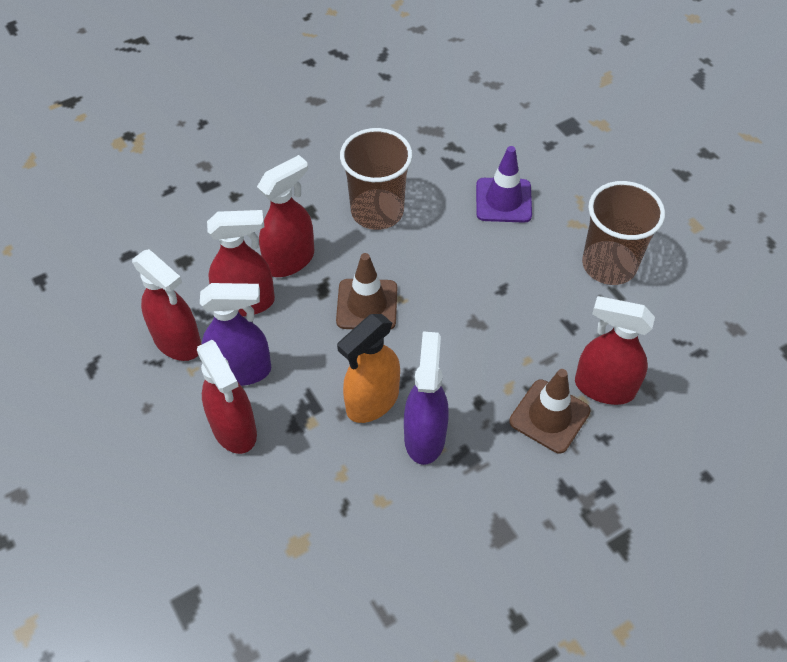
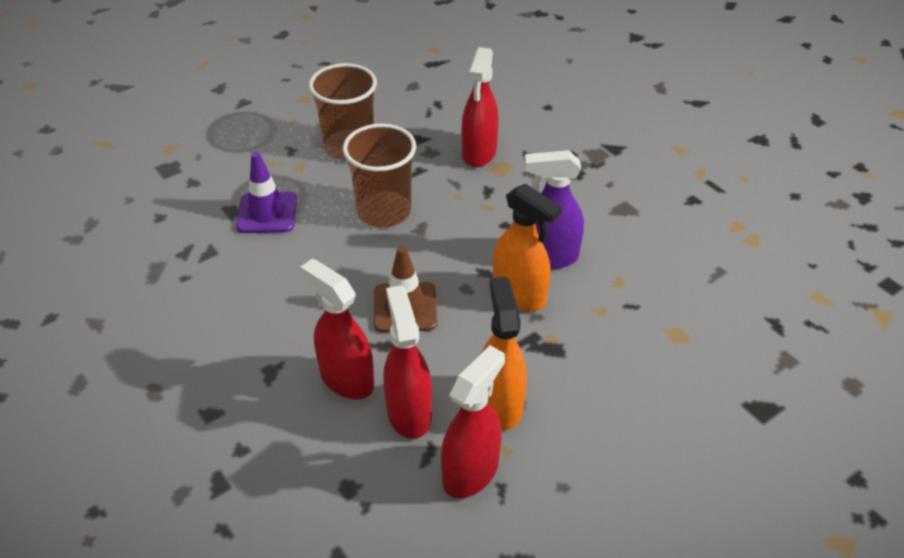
camera: 95 degrees left, 10 degrees down
(234, 429) = (572, 399): red spray bottle -> none
(241, 370) = (500, 403): purple spray bottle -> orange spray bottle
(377, 211) = (276, 309): brown cup -> brown cup (384, 211)
(549, 416) = (512, 183): brown traffic cone -> none

